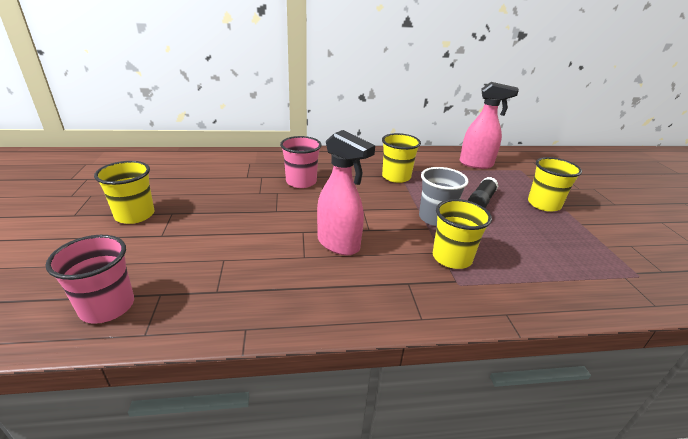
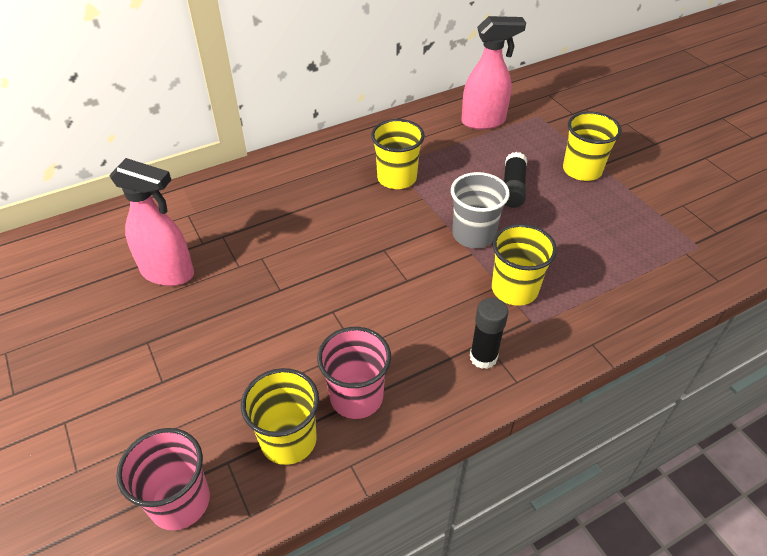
camera: 20 degrees left, 15 degrees up
(135, 215) = (100, 363): yellow cup -> yellow cup (288, 440)
(301, 182) = (281, 228): pink cup -> pink cup (356, 397)
(339, 244) = (385, 316): pink spray bottle -> pink spray bottle (168, 273)
(401, 292) = (483, 357): none -> black glue stick

